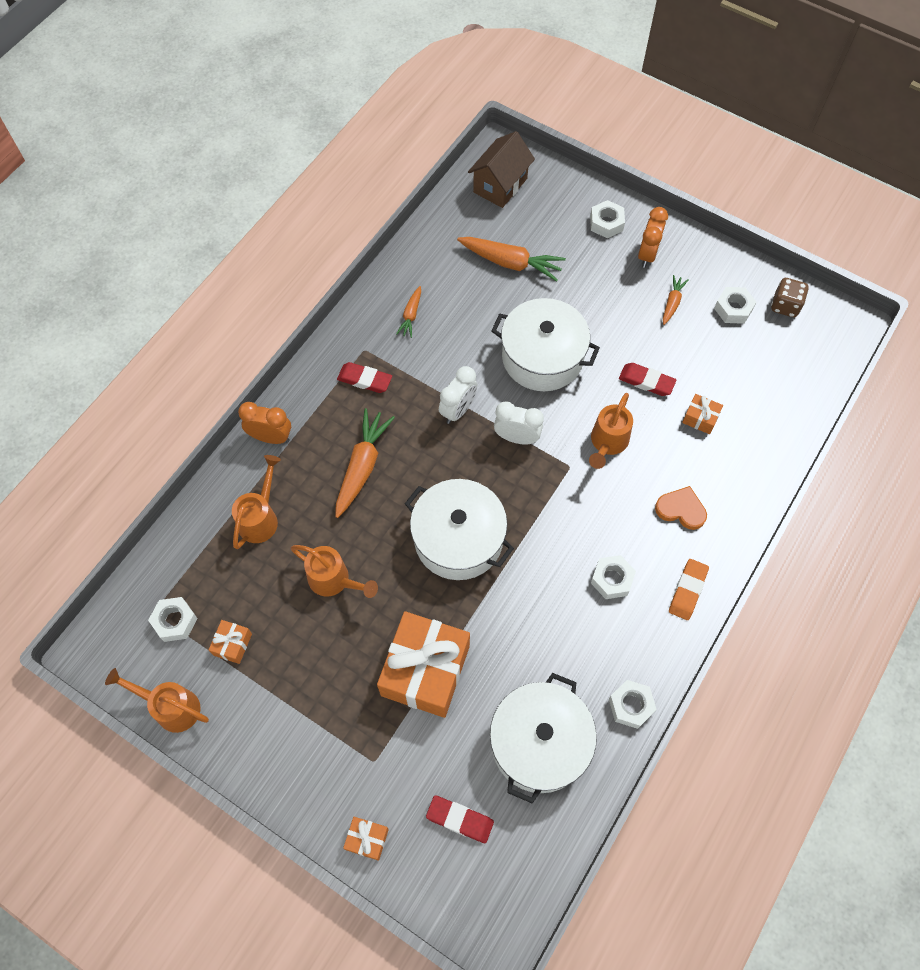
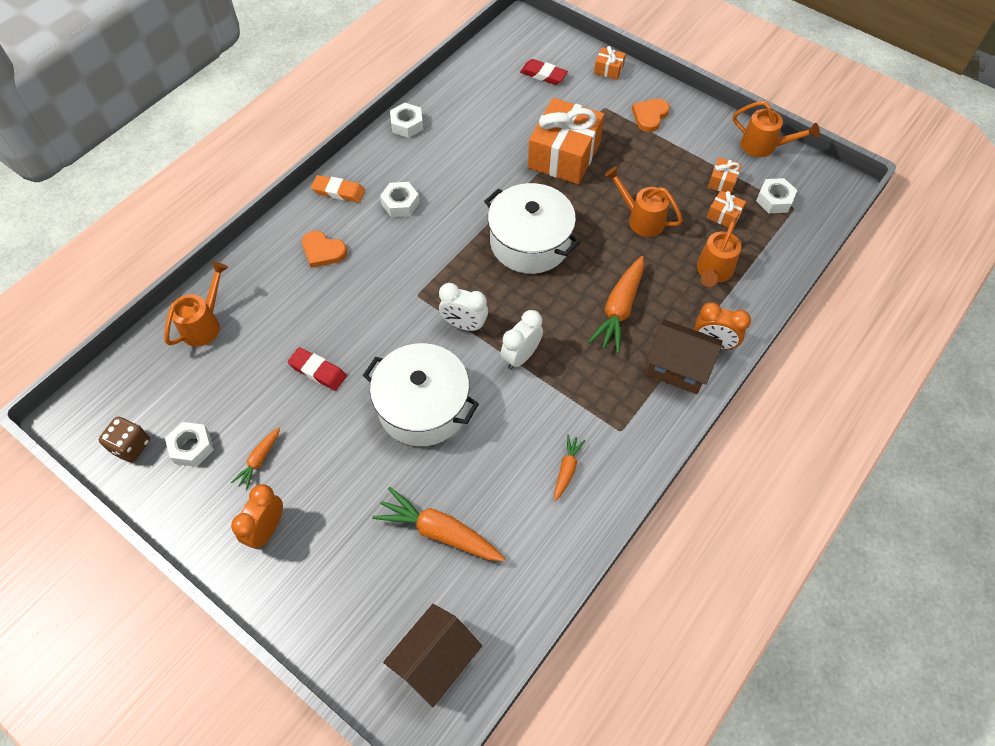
camera: 175 degrees left, 5 degrees down
(308, 410) = (677, 368): none -> brown house
(313, 749) = (650, 116): none -> orange heart
(365, 380) = (619, 396): red eraser -> none
(539, 743) = (481, 109): white pot -> none
(606, 223) = (305, 583): white nut -> none
(607, 443) = (375, 313): orange watering can -> orange watering can (204, 324)
(687, 590) = (338, 191): orange eraser -> orange eraser turned 75 degrees clockwise
(700, 418) = (275, 329): orange gift -> orange gift (724, 215)

